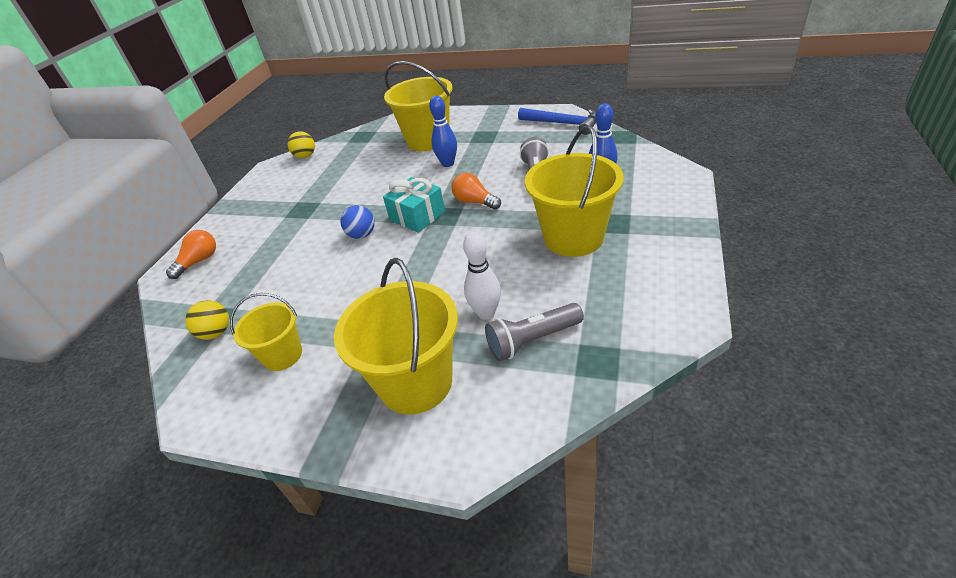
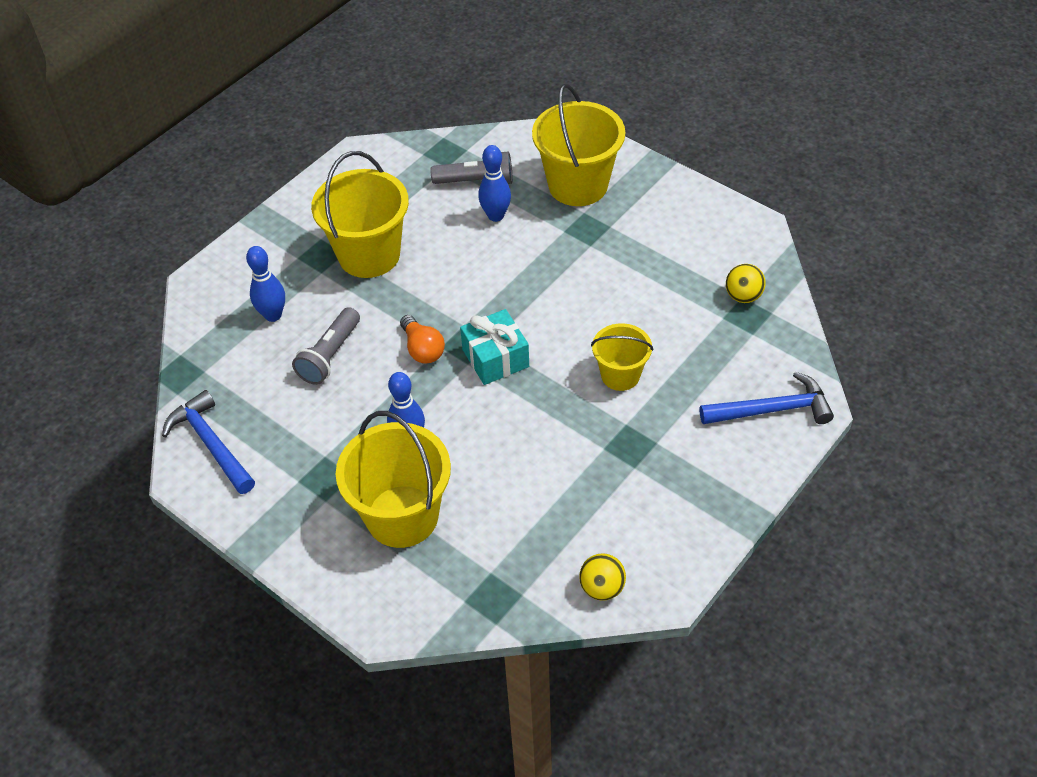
camera: 160 degrees left, 10 degrees up
(199, 261) = (772, 409): orange light bulb -> blue hammer
(283, 355) = (679, 248): yellow bucket -> yellow bucket (620, 375)
(362, 235) = (568, 359): blue ball -> none
(486, 313) = (495, 216): white bowling pin -> blue bowling pin

